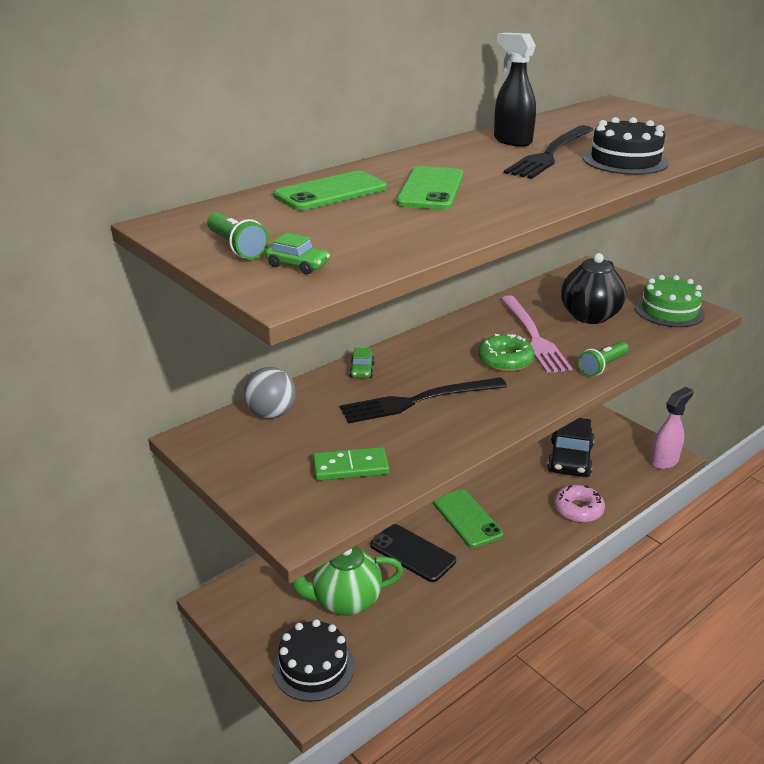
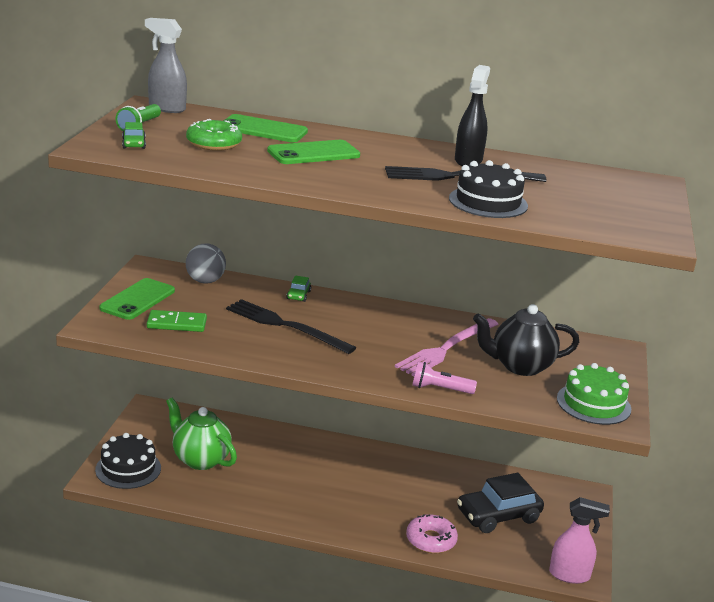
camera: 50 degrees right, 5 degrees down
(191, 218) = (166, 108): none -> grey spray bottle
(350, 467) = (177, 324): green domino -> green domino turned 45 degrees counterclockwise
(362, 370) = (298, 295): green car -> green car turned 45 degrees counterclockwise
(412, 553) = (281, 471): black phone -> none
(467, 518) = (350, 484): green phone -> green phone (138, 300)
(505, 360) = (389, 345): green donut -> green donut (214, 143)
(602, 366) = (439, 389): green flashlight -> pink flashlight

